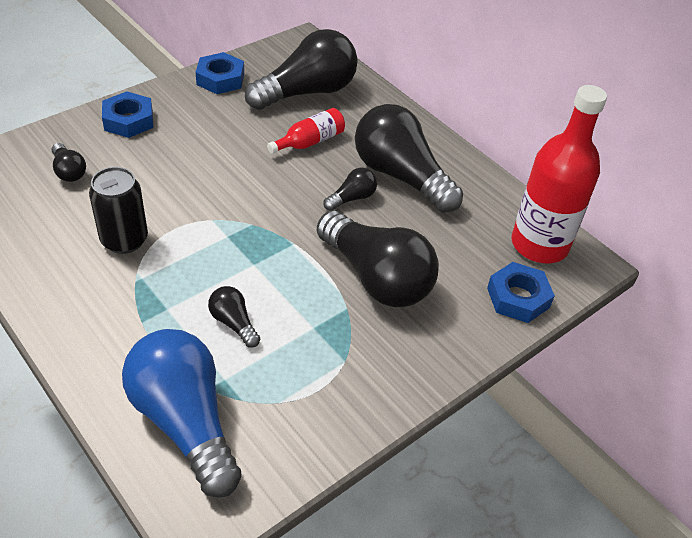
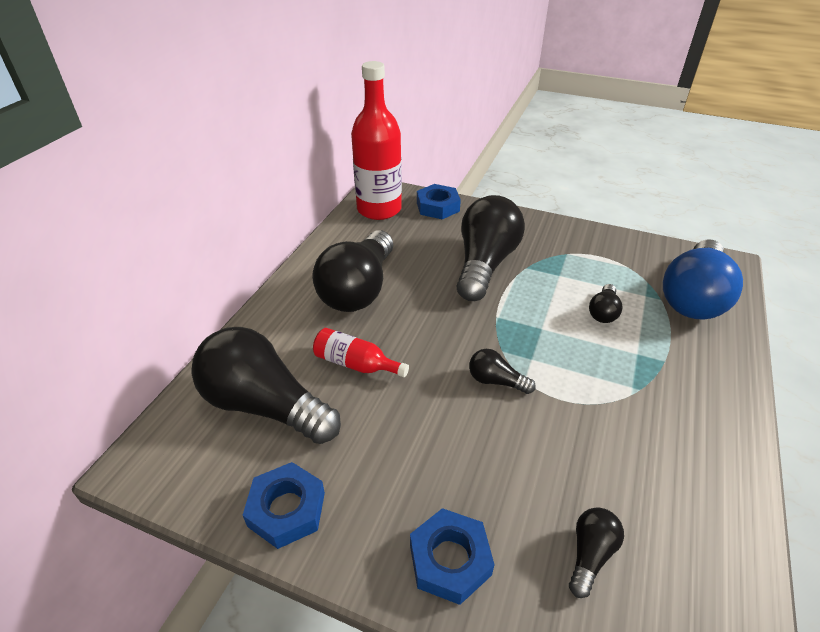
camera: 115 degrees left, 5 degrees down
(124, 240) = (613, 426): black can -> none
(352, 198) = (412, 306): black light bulb -> black light bulb (496, 381)

